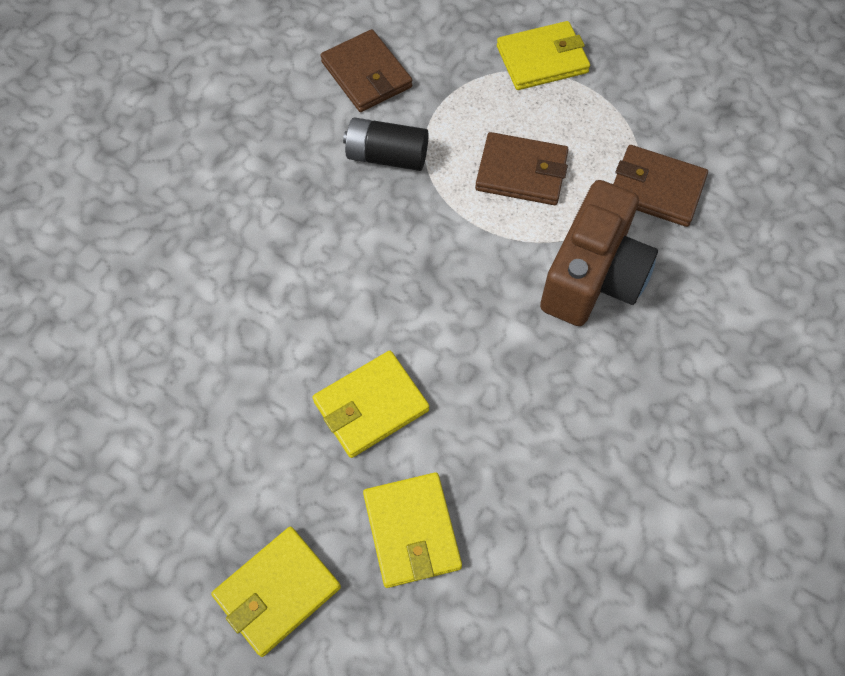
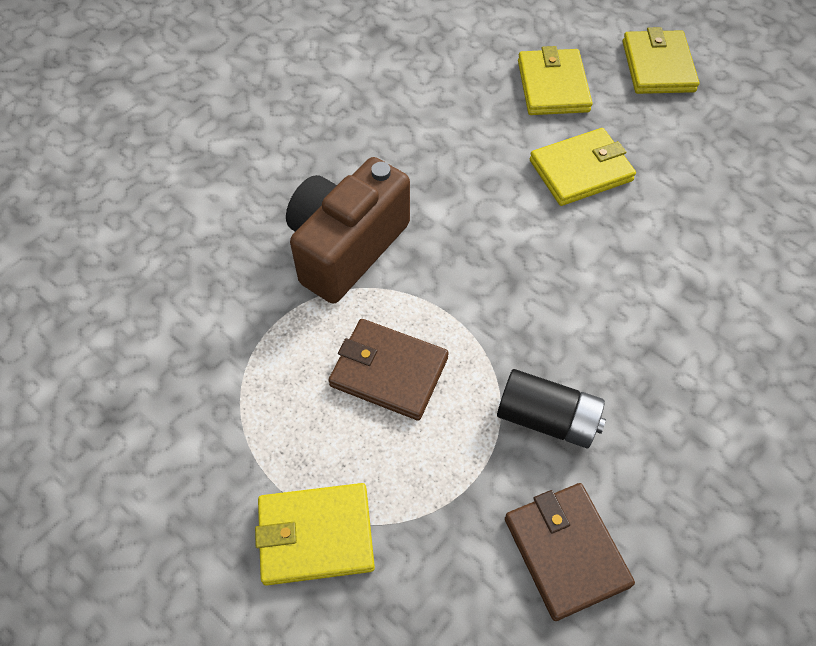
camera: 170 degrees left, 5 degrees down
(277, 591) = (658, 66): yellow wallet -> yellow wallet turned 60 degrees counterclockwise
(656, 189) = (243, 328): brown wallet -> none

